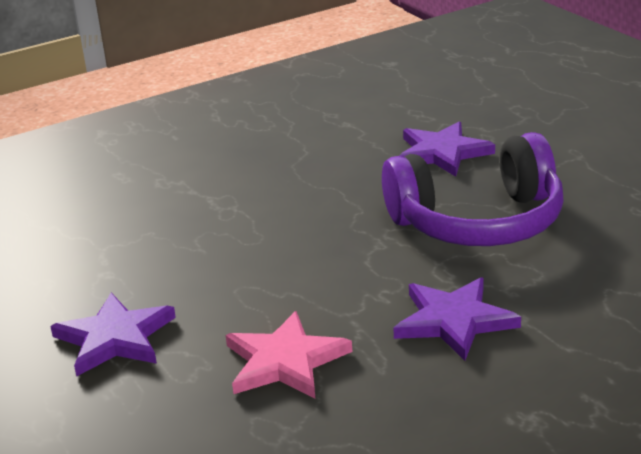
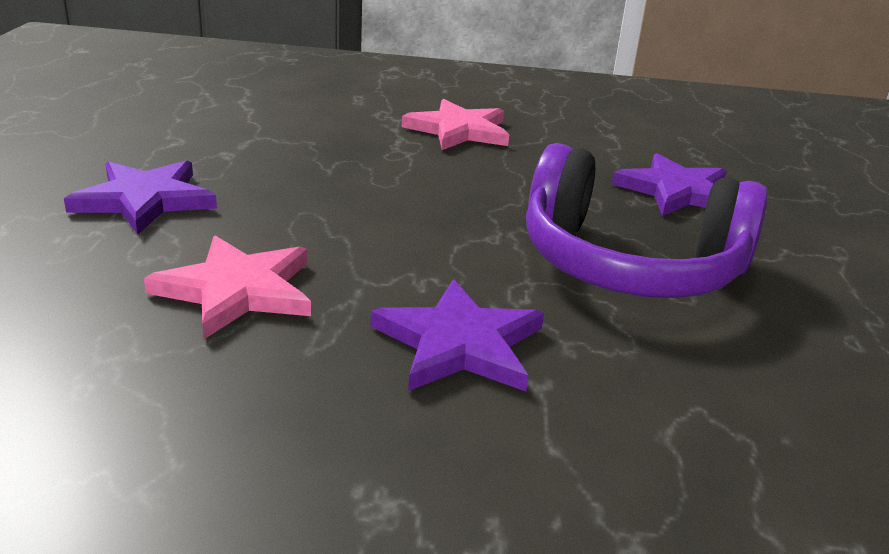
camera: 30 degrees right, 0 degrees up
(240, 170) = (459, 130): none -> pink star

